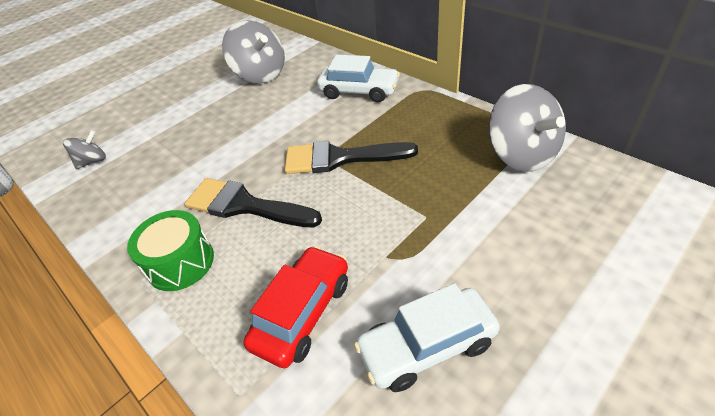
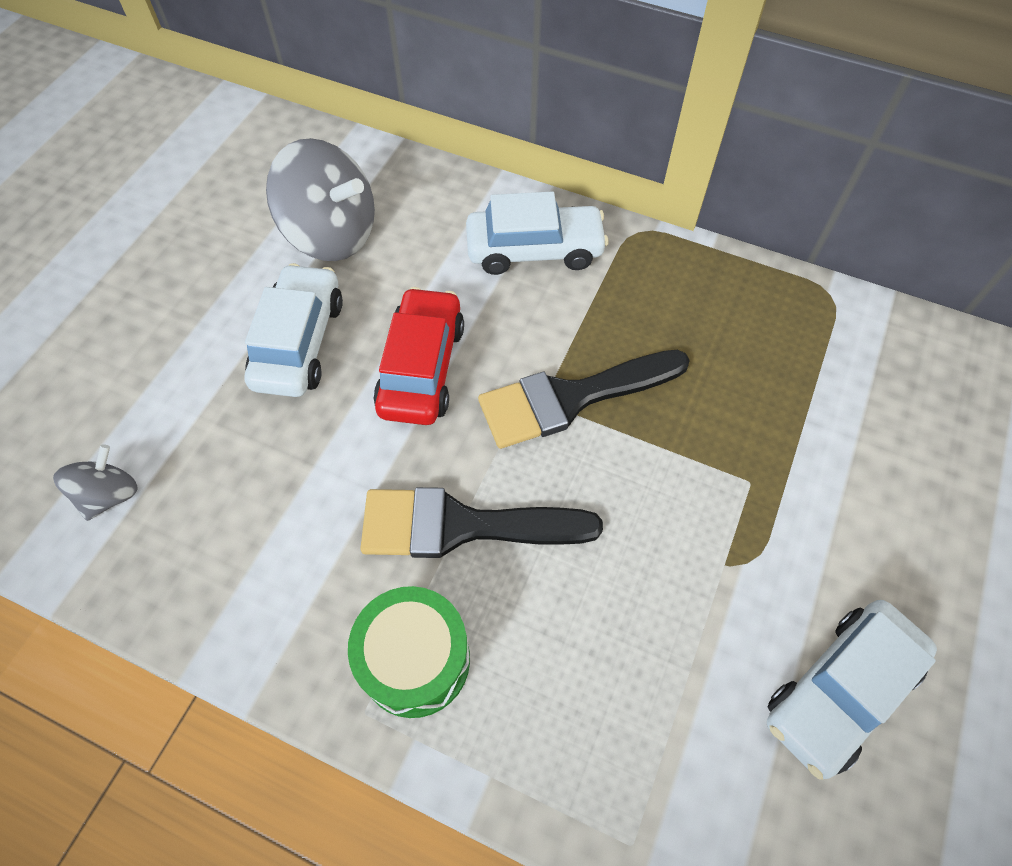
camera: 25 degrees left, 15 degrees up
(216, 114) = (299, 342): none -> white car
(303, 313) = (653, 691): red car -> red car (421, 367)
(521, 154) = (835, 340): grey spinning top -> none

